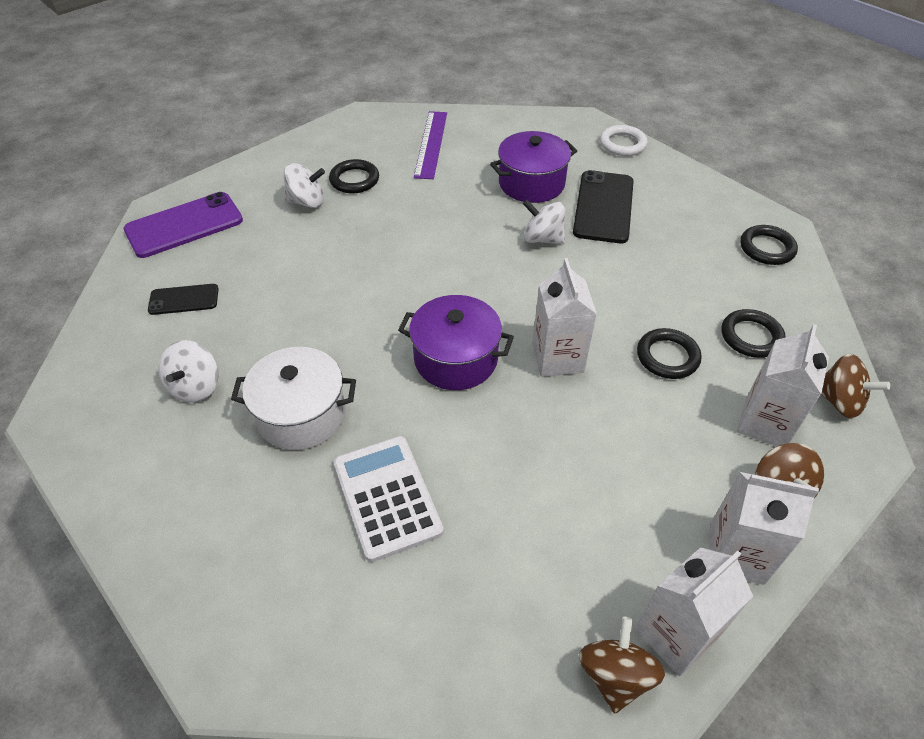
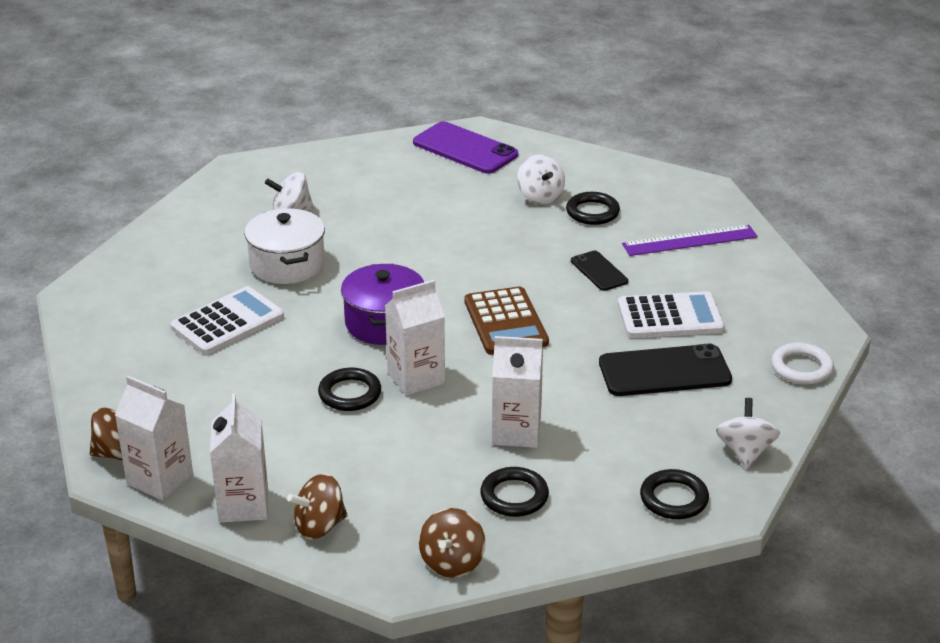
camera: 70 degrees right, 15 degrees down
(184, 300) = (377, 178): black phone -> black phone (599, 271)
(495, 275) = (505, 322): none -> brown calculator
(531, 183) = (670, 317): purple pot -> white calculator
(542, 239) = (581, 340): white spinning top -> white spinning top (745, 452)
(667, 357) = (453, 443): black ring -> black ring (350, 393)
(765, 423) = (397, 513): white carton -> white carton (516, 432)

